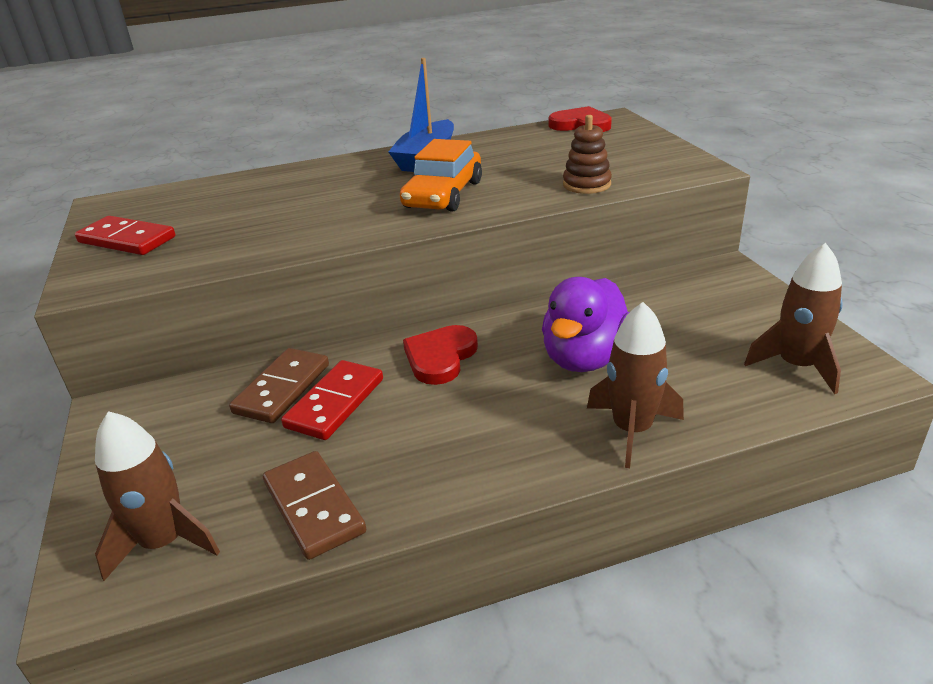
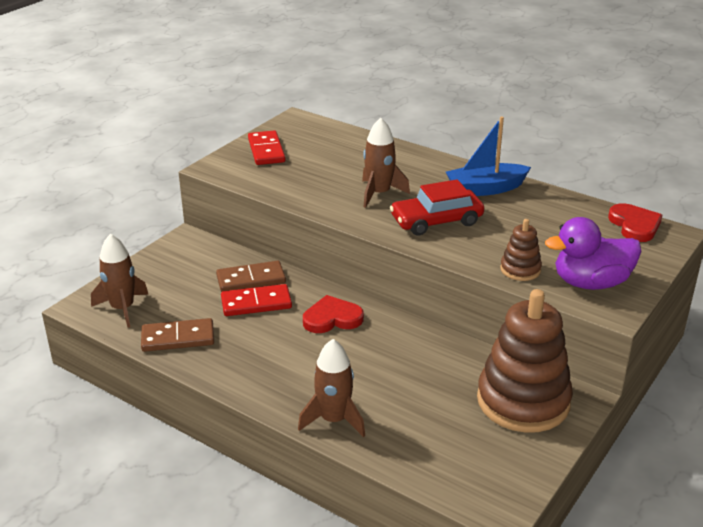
camera: 50 degrees right, 0 degrees up
(314, 507) = (178, 338): brown domino -> brown domino turned 60 degrees clockwise
(443, 195) = (436, 221): orange car -> red car
(585, 358) = (388, 374): purple duck -> purple duck (590, 283)
(706, 297) = (523, 401): none -> brown stacking toy
(796, 366) = (474, 470): brown rocket -> brown rocket (379, 193)

